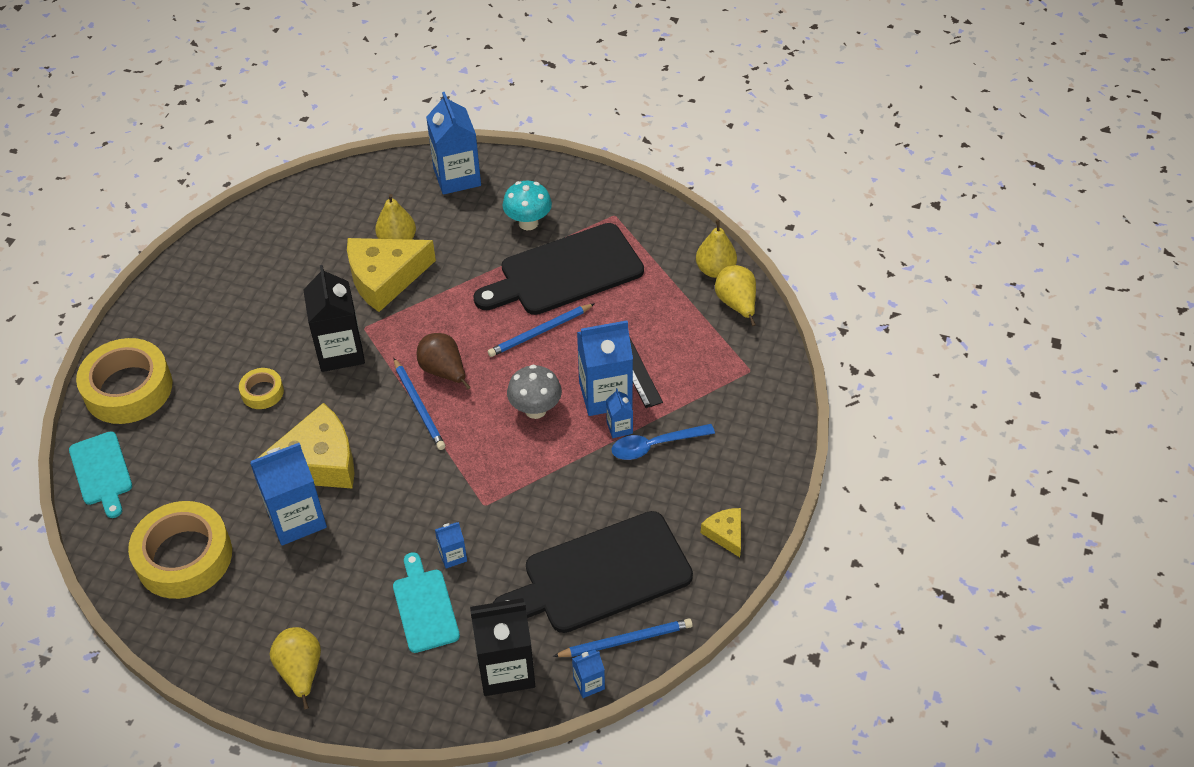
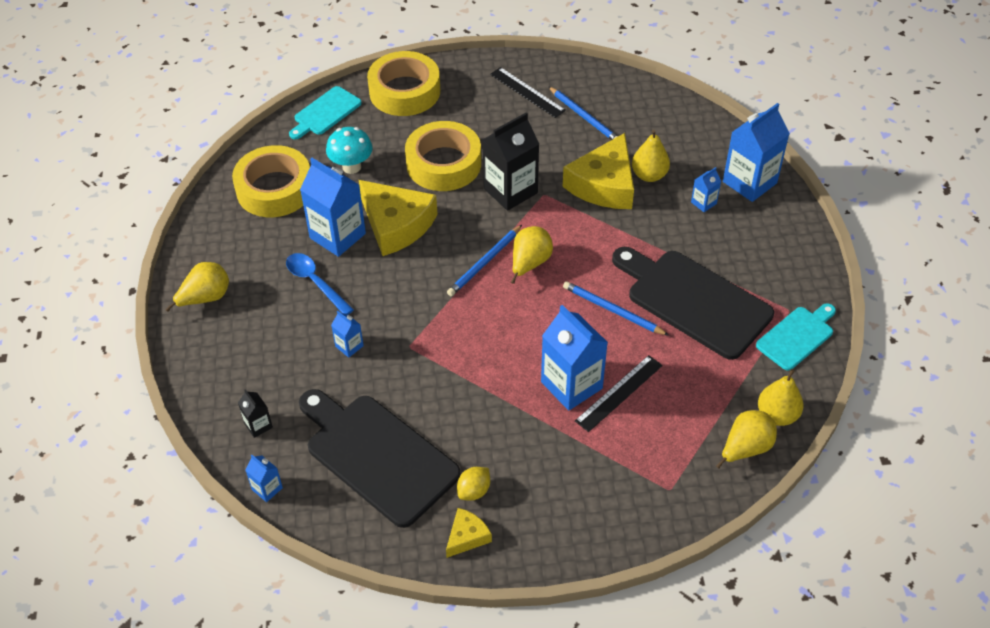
camera: 65 degrees right, 0 degrees up
(215, 287) = (527, 92): none -> black ruler
(262, 392) = (443, 164): yellow tape -> yellow tape, size x2.07
(385, 278) = (604, 184): yellow cheese -> yellow cheese turned 105 degrees counterclockwise
(424, 607) = (293, 348): turquoise cutting board -> turquoise cutting board (797, 336)
(444, 371) = (529, 263): brown pear -> yellow pear
(506, 669) = (258, 425): black carton -> black carton, size x0.47
(528, 223) = (732, 252): turquoise mushroom -> turquoise mushroom (351, 167)
(535, 410) = (526, 341): grey mushroom -> none
(619, 428) = (541, 410): blue carton -> blue carton (703, 203)
(626, 640) = (320, 500): blue pencil -> blue pencil (584, 117)
(655, 445) = (536, 444): blue spoon -> blue spoon (315, 282)
(680, 511) = (474, 491): none -> yellow lemon

